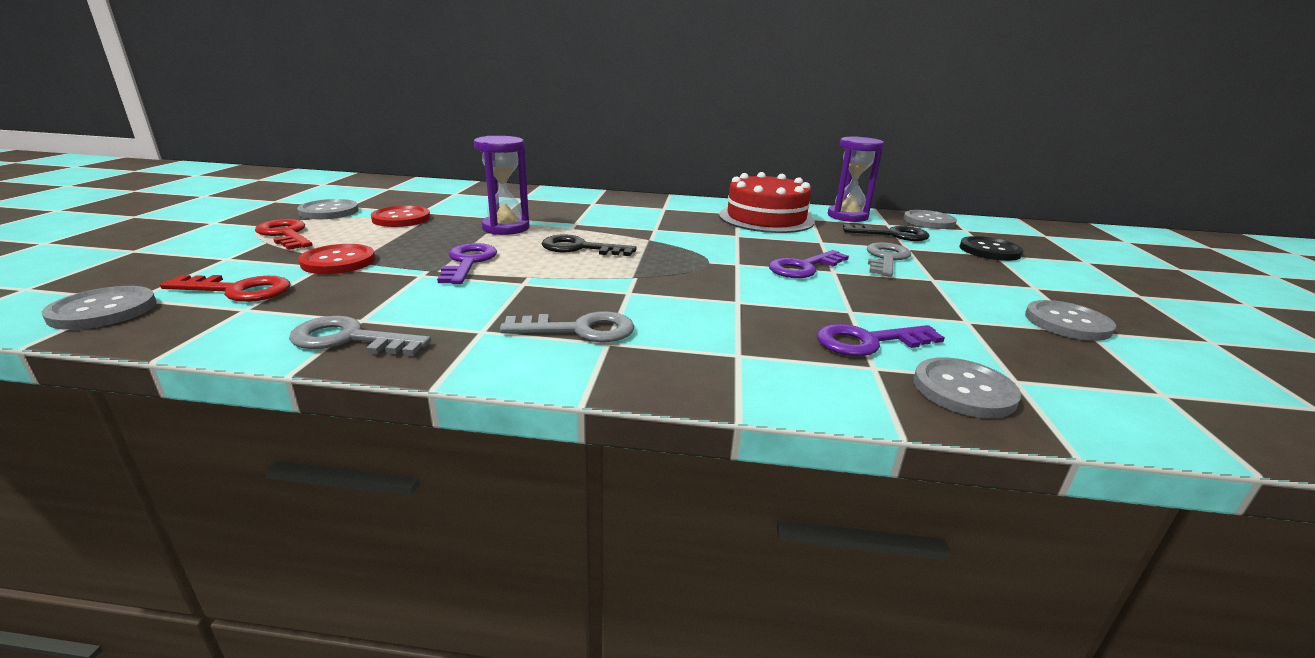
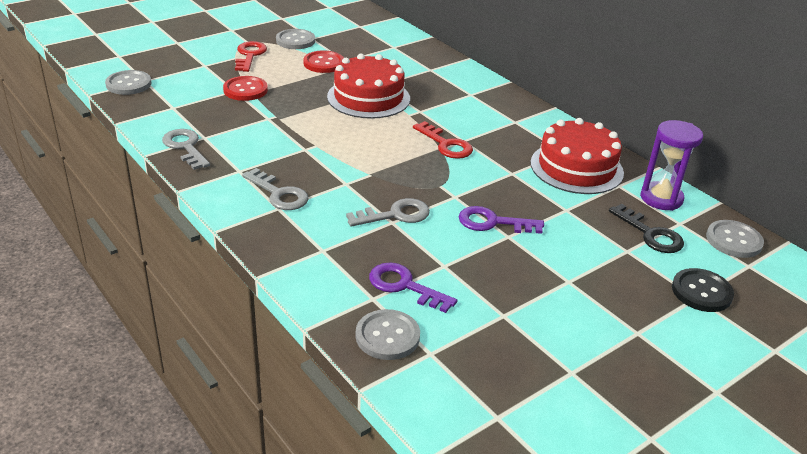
camera: 45 degrees right, 10 degrees up
(238, 290) = (183, 93): red key -> red key (446, 144)
(468, 262) = (303, 119): purple key -> none
(506, 228) = (368, 97): purple hourglass -> red cake
(580, 248) = (381, 136): black key -> none
(886, 259) = (578, 249): grey key -> grey key (395, 215)
(1067, 323) = (574, 360): grey button -> none

